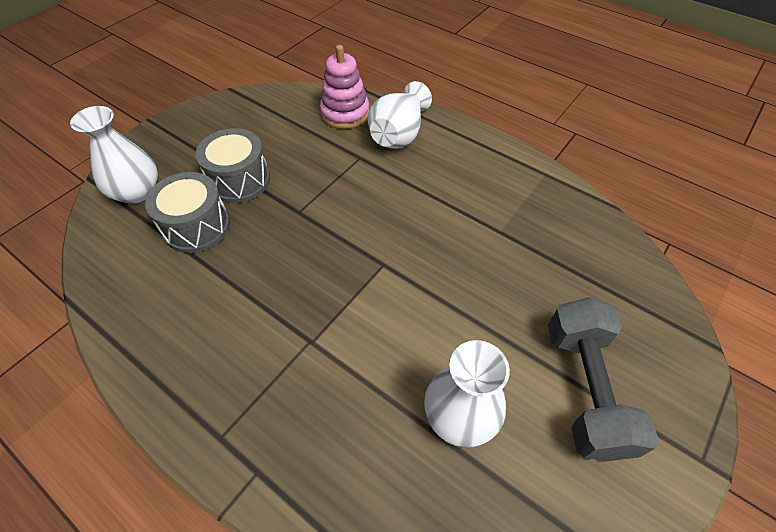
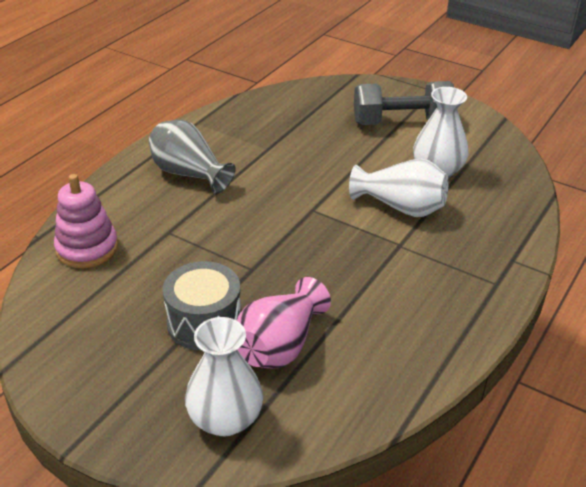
camera: 95 degrees left, 15 degrees down
(197, 226) = (280, 345): grey drum -> pink vase
(399, 134) = (132, 206): white vase -> white vase (401, 207)
(449, 169) = (189, 174): none -> grey vase

